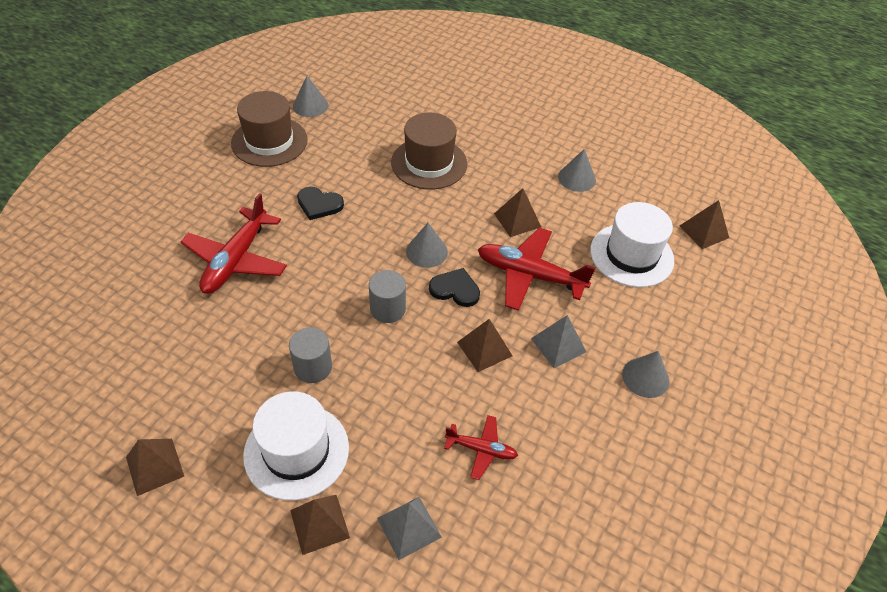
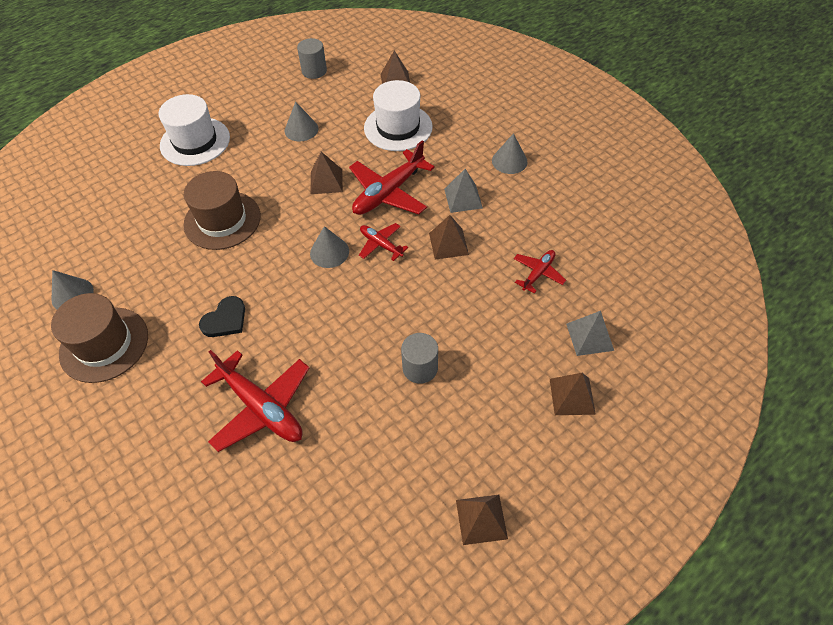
camera: 65 degrees left, 5 degrees up
(296, 451) = (501, 399): white hat -> white hat (195, 141)
(388, 309) = (380, 297): grey cylinder -> grey cylinder (314, 71)
(455, 289) = (381, 244): black heart -> red plane

